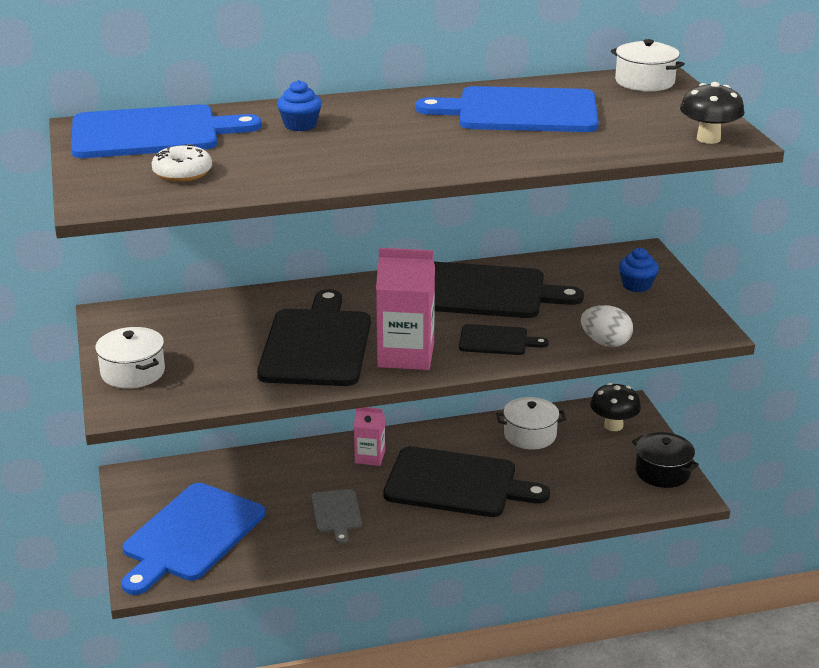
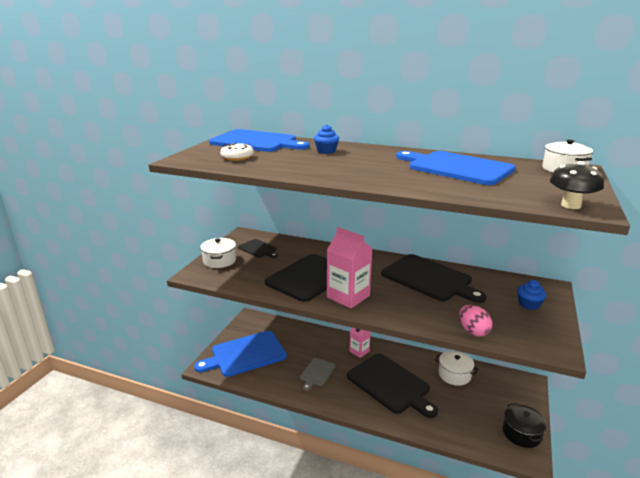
camera: 35 degrees right, 5 degrees down
(496, 340) = (406, 306): black cutting board -> black cutting board (258, 249)
(605, 343) = (473, 331): white egg -> pink egg
(613, 425) = (510, 390): black mushroom -> none

